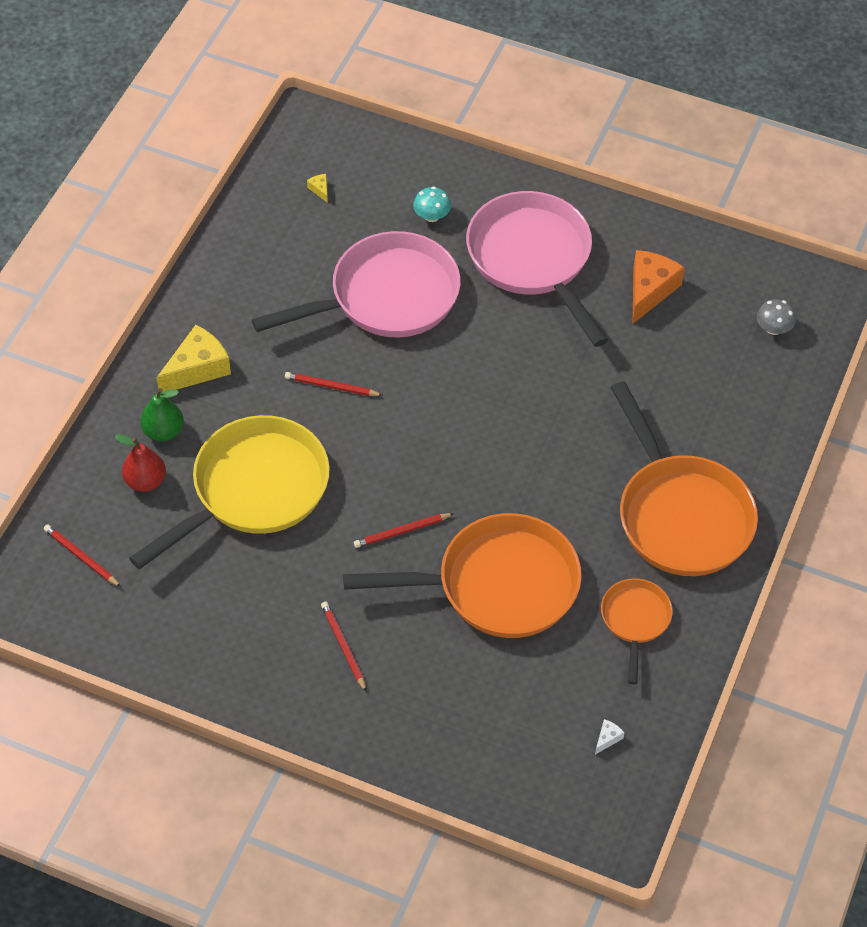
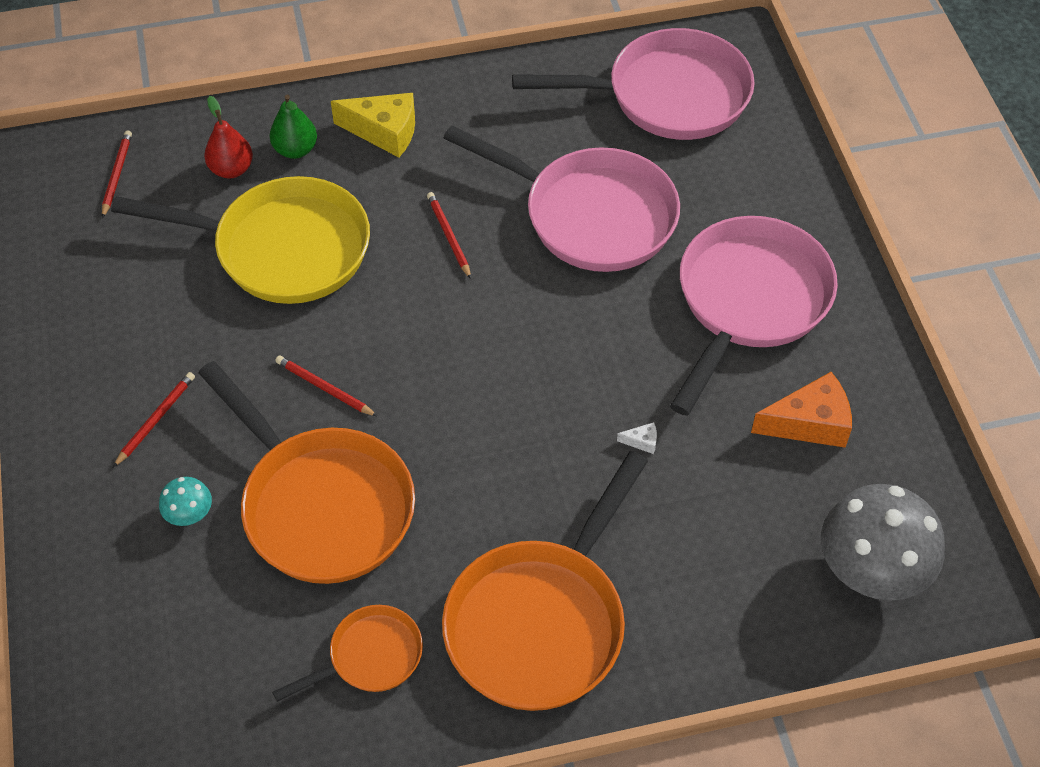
camera: 55 degrees right, 0 degrees up
(320, 190) = (668, 96): yellow cheese -> pink pan
(432, 216) = (722, 192): turquoise mushroom -> turquoise mushroom (189, 513)
(607, 738) = (200, 717): white cheese -> white cheese (642, 441)
(773, 328) = (872, 569): grey mushroom -> grey mushroom, size x2.24

